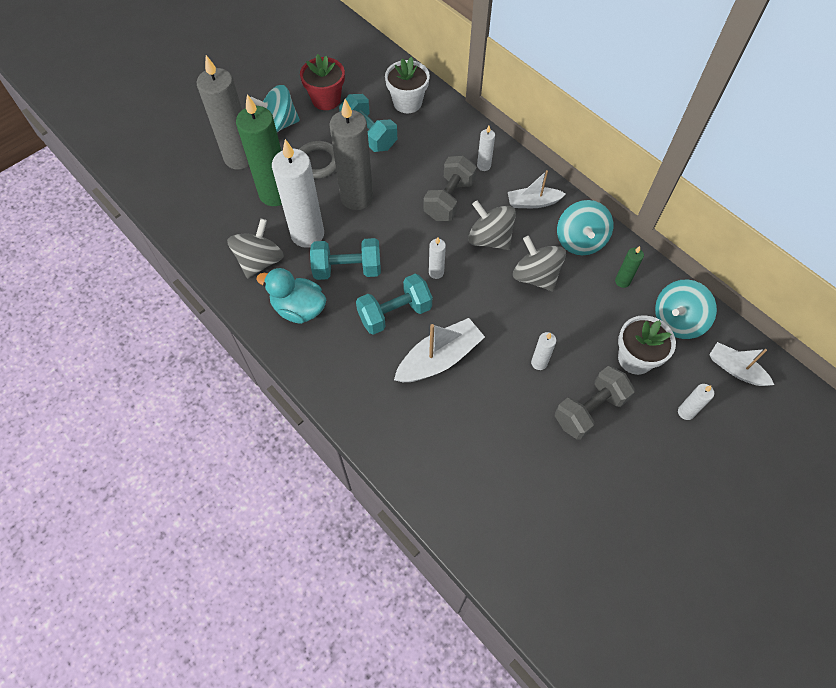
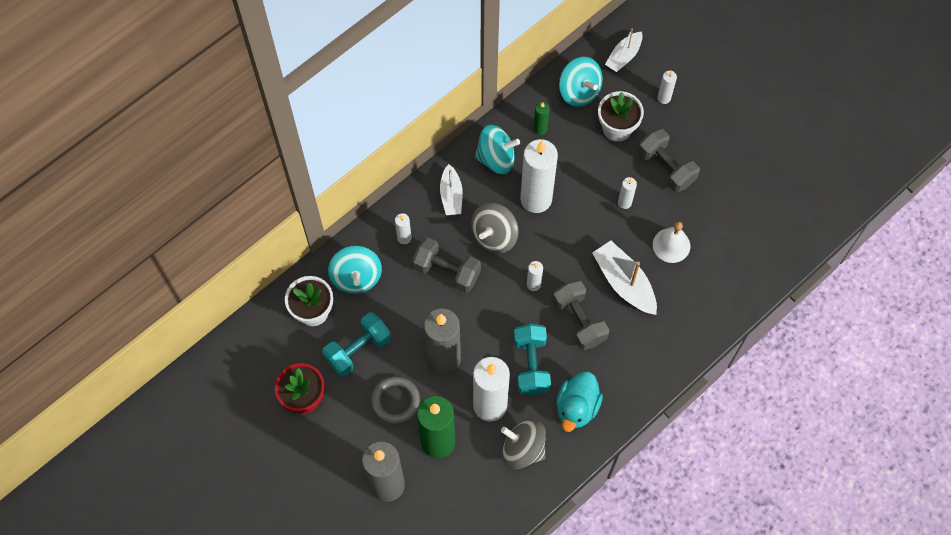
camera: 90 degrees left, 5 degrees up
(278, 125) = (340, 447): turquoise spinning top -> turquoise spinning top (356, 277)
(394, 313) = (579, 321): turquoise dumbbell -> grey dumbbell
(488, 410) = (671, 245): none -> white bell
(535, 276) = (536, 199): grey spinning top -> white candle

